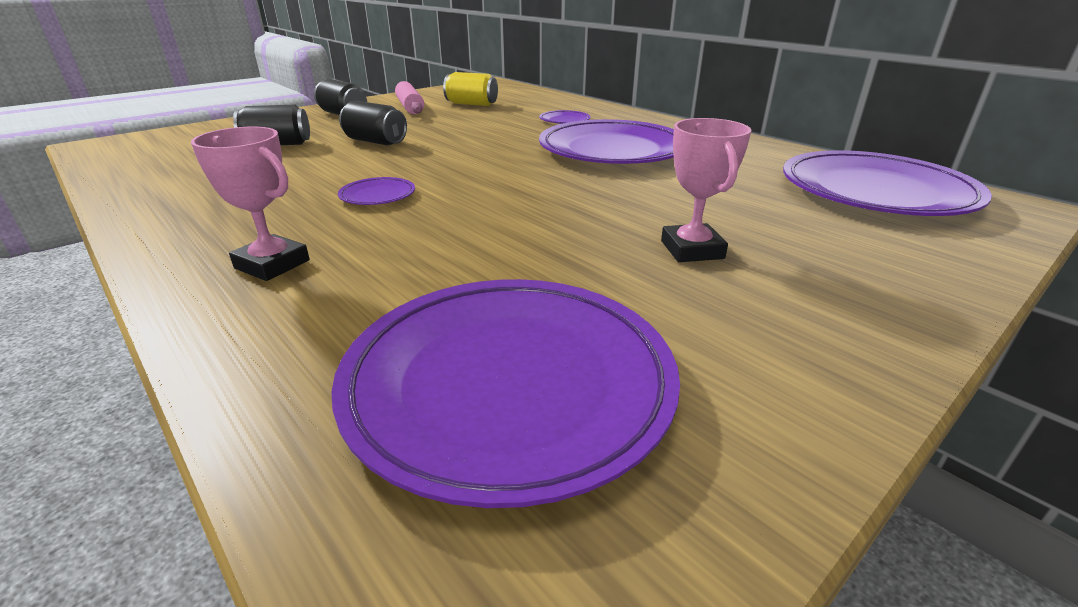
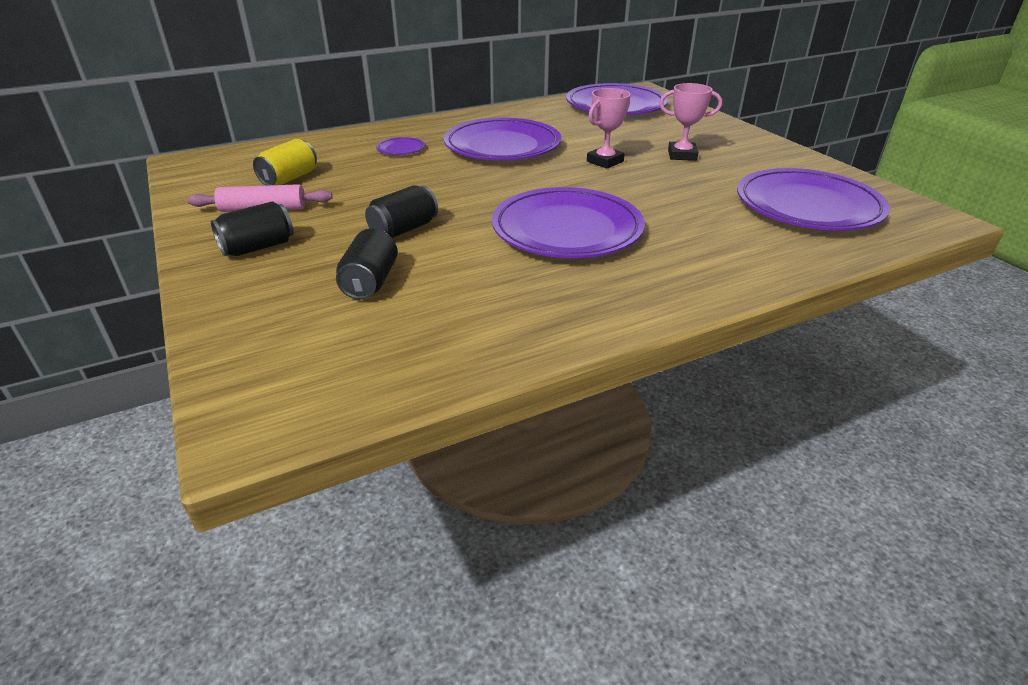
camera: 75 degrees left, 5 degrees up
(272, 264) = (688, 264): pink trophy -> pink trophy (605, 161)
(377, 195) = (567, 230): purple plate -> purple plate, size x2.44

